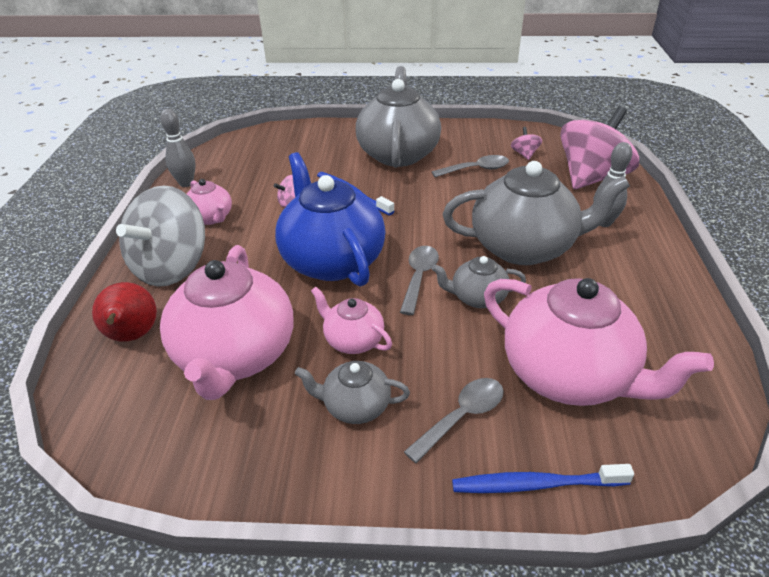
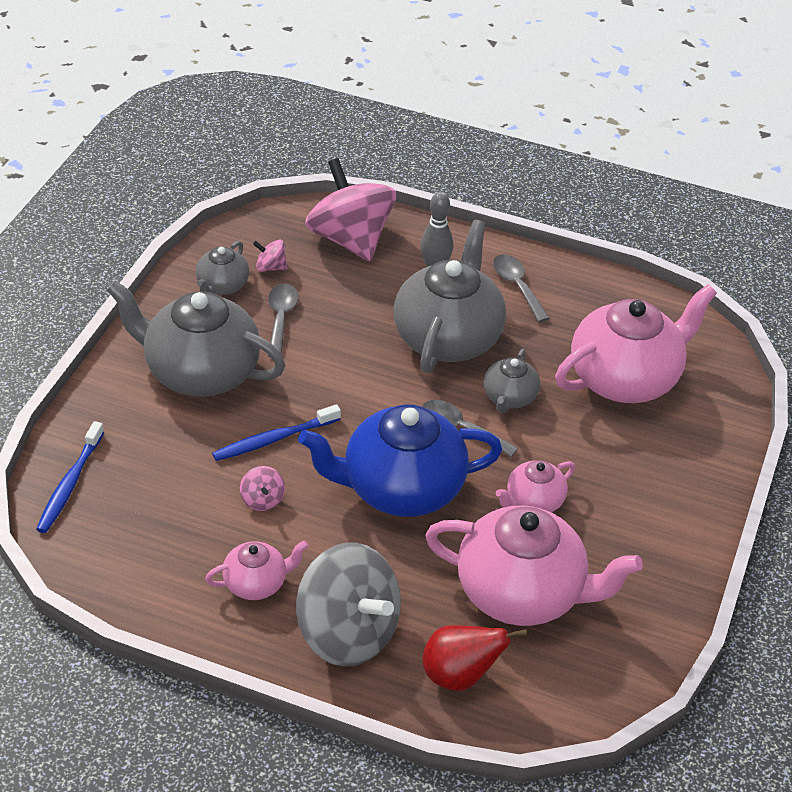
camera: 75 degrees left, 5 degrees up
(186, 183) = (149, 601): grey bowling pin -> none
(355, 406) = (615, 520): grey teapot -> grey teapot (222, 286)
(462, 416) = (647, 457): grey spoon -> grey spoon (517, 286)
(535, 484) = (720, 439): blue toothbrush -> blue toothbrush (70, 484)

